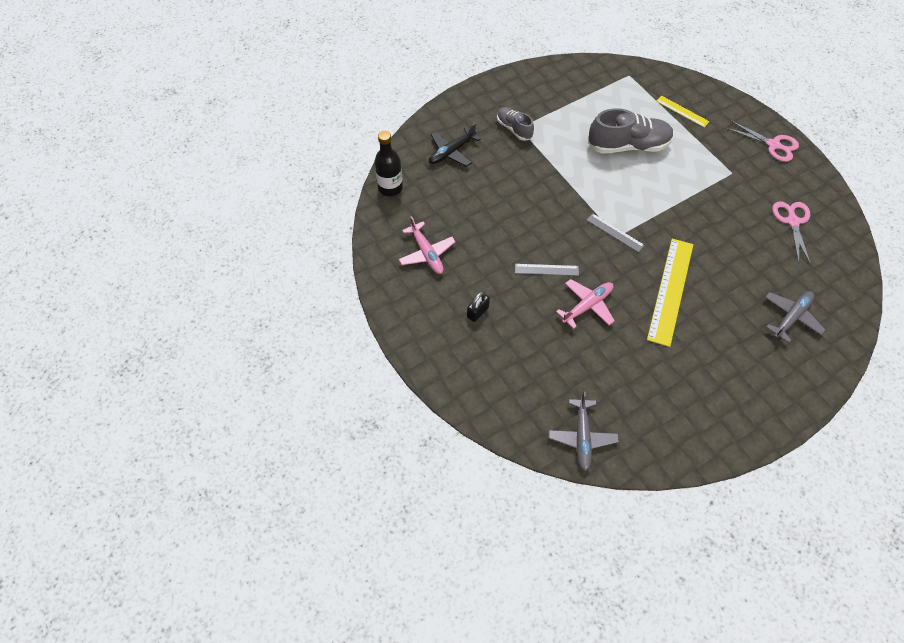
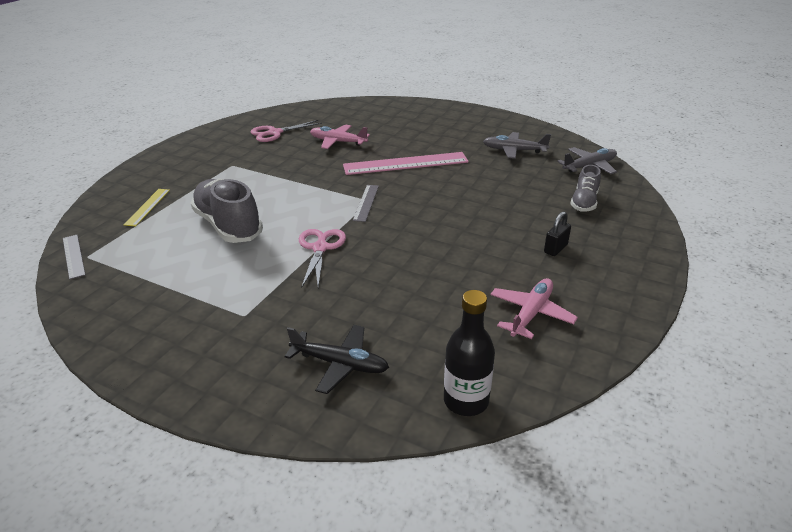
camera: 120 degrees left, 25 degrees down
(477, 312) = (555, 249): black padlock -> black padlock turned 60 degrees counterclockwise
(514, 129) = (250, 319): grey shoe -> grey shoe (584, 202)
(546, 270) = (455, 226): grey ruler -> grey ruler (73, 256)
(587, 306) = (469, 194): pink plane -> pink plane (338, 142)
(670, 290) = (405, 163): yellow ruler -> pink ruler
(773, 145) = (178, 154): pink scissors -> pink scissors (320, 248)
(791, 317) = (377, 120): grey plane -> grey plane (514, 150)

